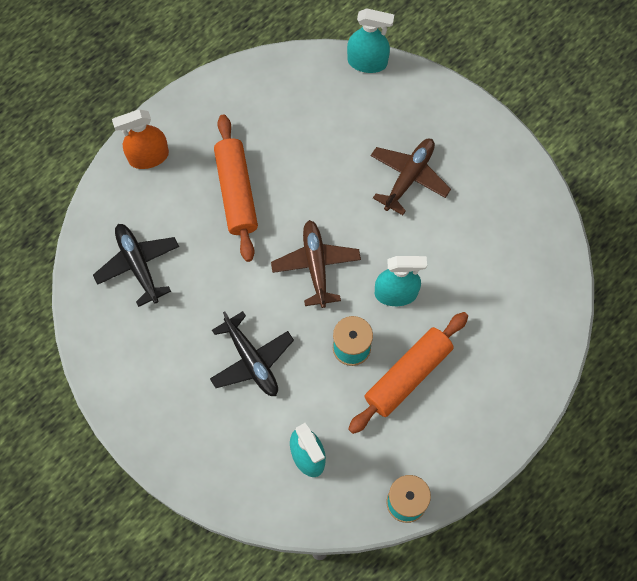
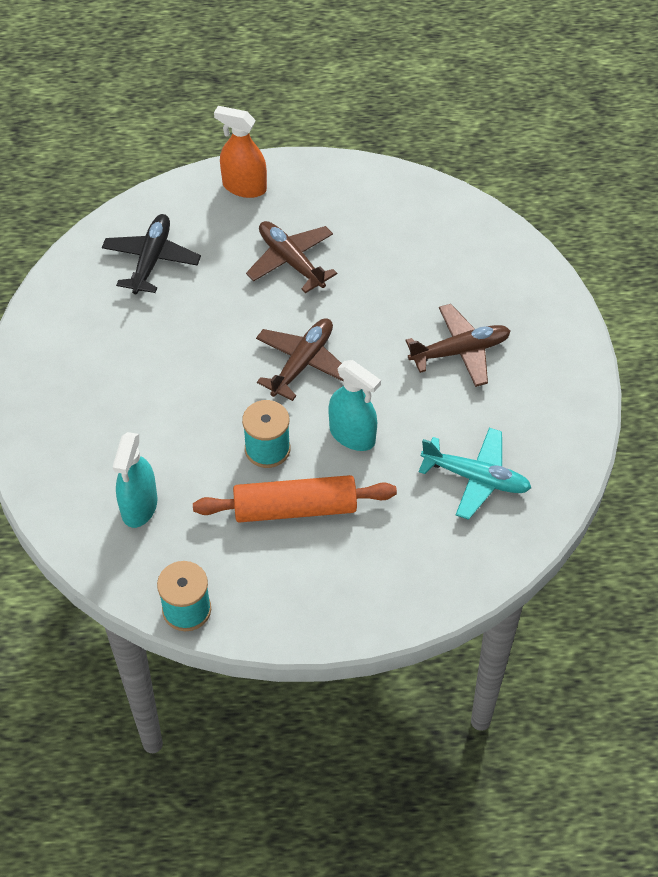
camera: 40 degrees right, 15 degrees down
(236, 192) = (291, 261): orange rolling pin -> brown plane
(251, 360) = (170, 397): black plane -> none
(367, 62) = (513, 237): turquoise spray bottle -> none
(499, 263) = (476, 478): none -> turquoise plane

